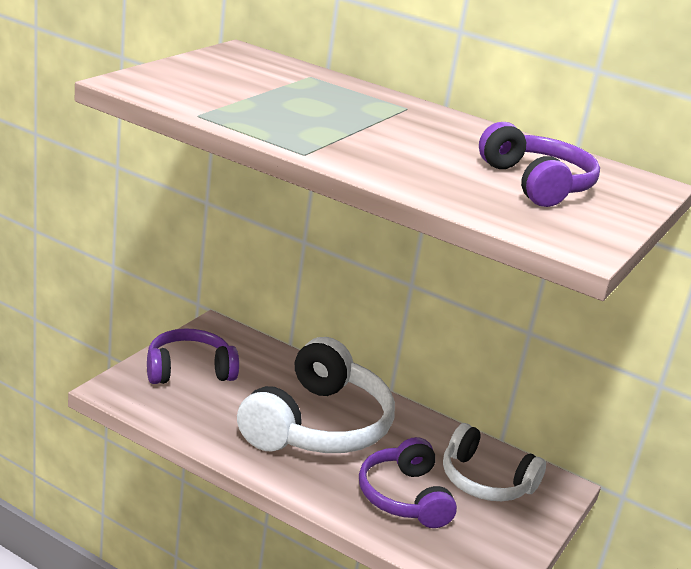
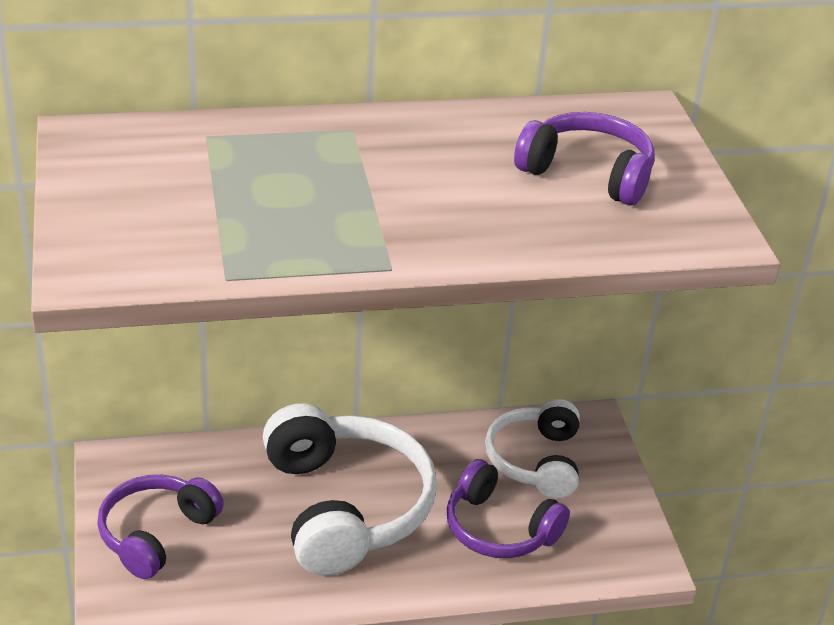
camera: 40 degrees left, 10 degrees up
(485, 481) = (536, 461): white headphones -> white headphones turned 105 degrees clockwise

